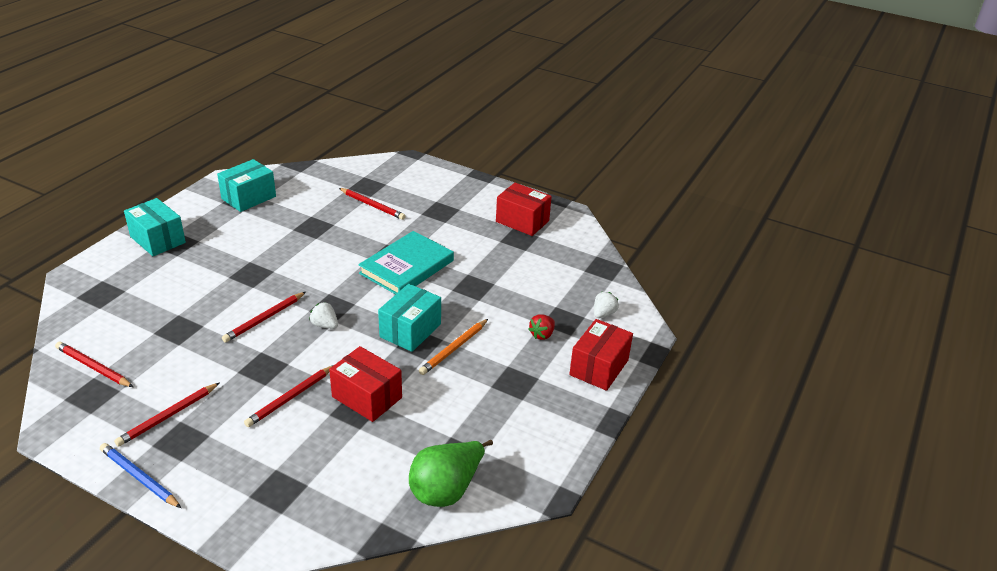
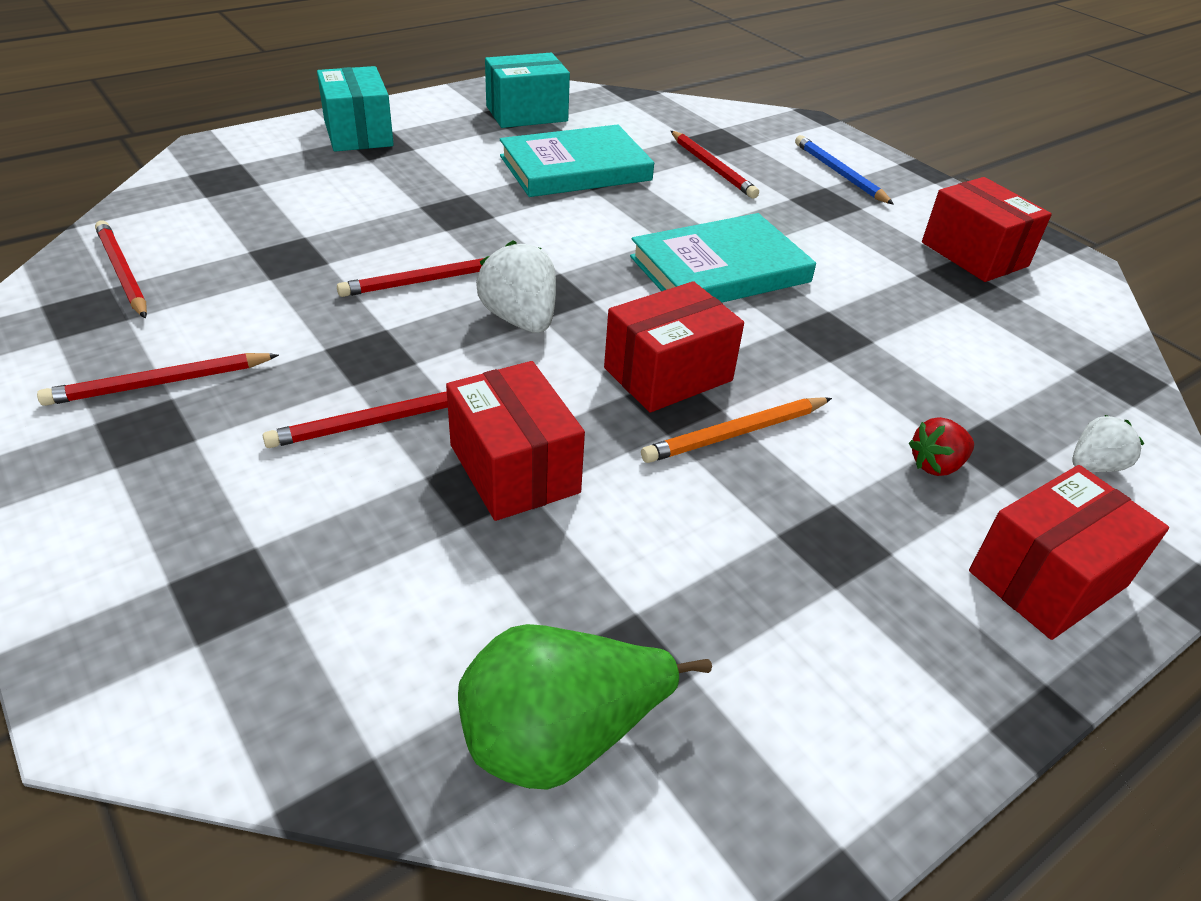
camera: 25 degrees right, 5 degrees up
(139, 477) = (26, 471): blue pencil -> blue pencil (839, 173)
(299, 227) = (575, 168): none -> turquoise book
(325, 325) = (520, 319): white strawberry -> white strawberry, size x1.61
(410, 330) = (668, 374): turquoise box -> red box

